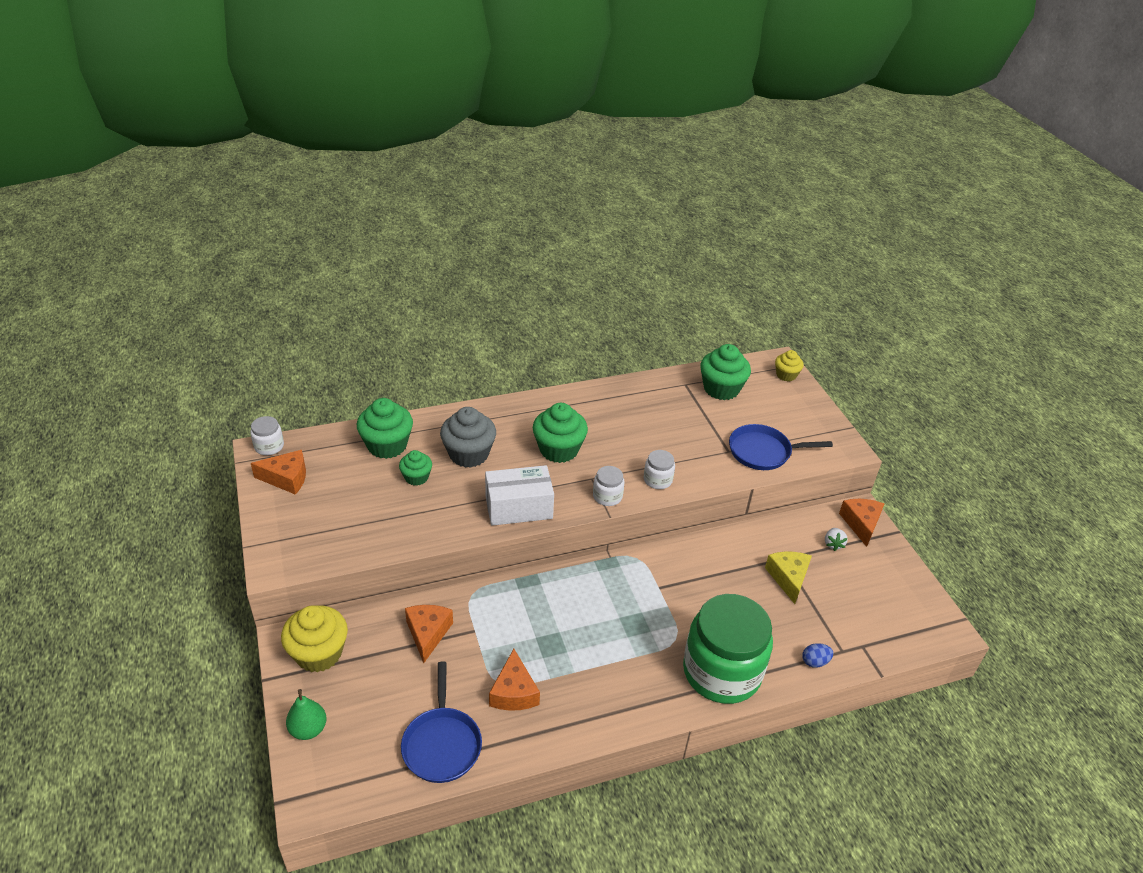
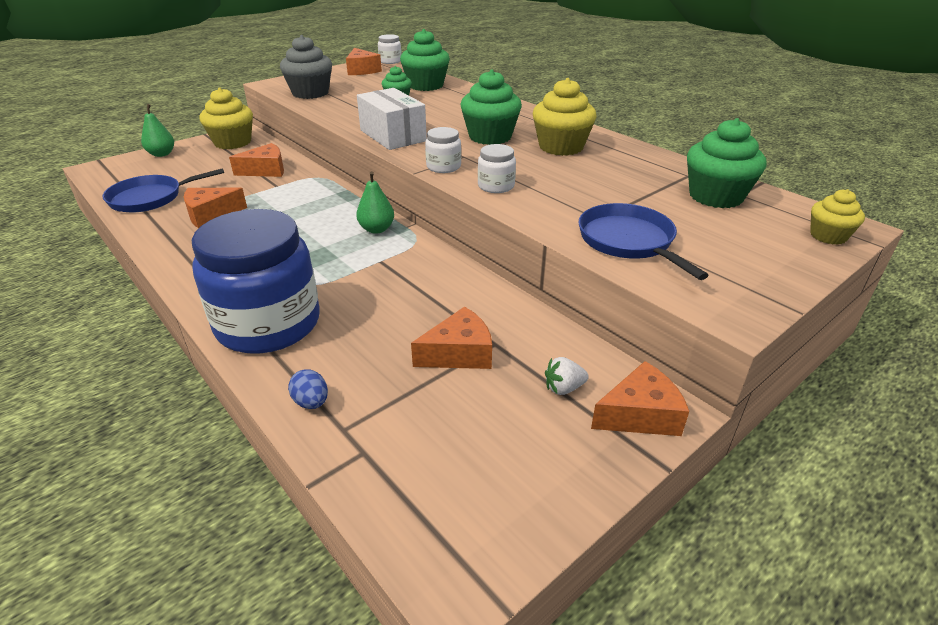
camera: 70 degrees right, 5 degrees down
(469, 454) = (444, 108): grey cupcake -> grey cupcake (310, 93)
(603, 420) = (561, 147): none -> yellow cupcake
(606, 577) = (376, 229): none -> green pear
(721, 672) = (268, 324): green jar -> blue jar
(788, 578) = (459, 353): yellow cheese -> orange cheese

